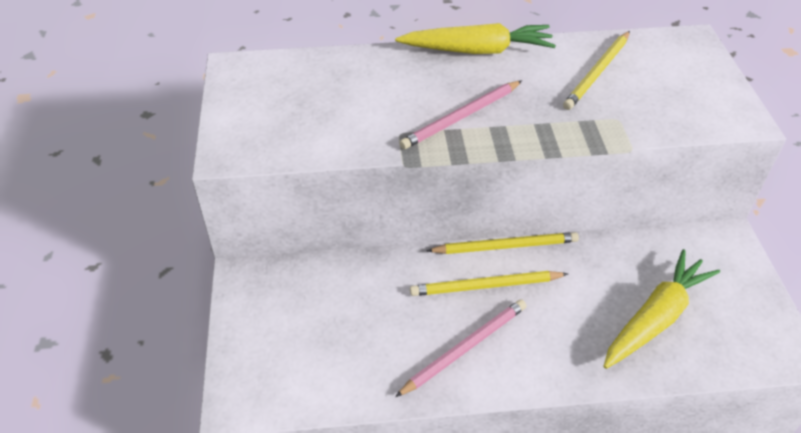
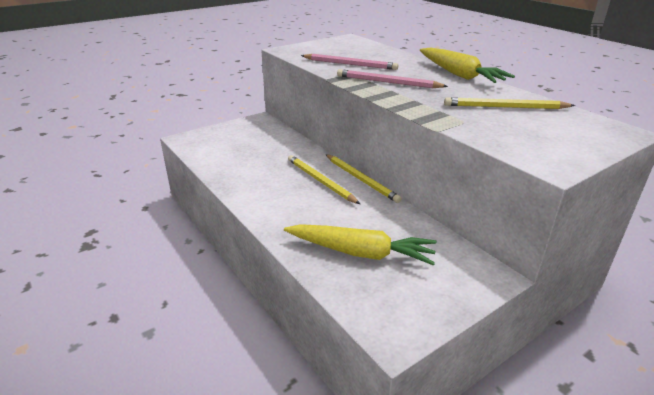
camera: 60 degrees right, 15 degrees down
(465, 348) = (266, 186): pink pencil -> pink pencil (350, 64)

